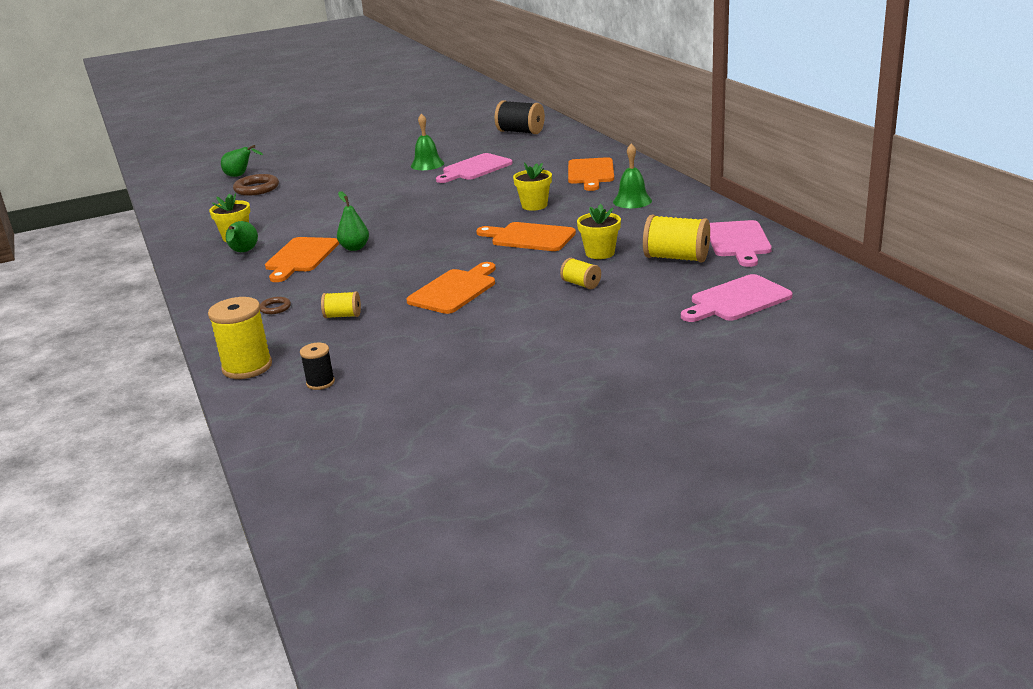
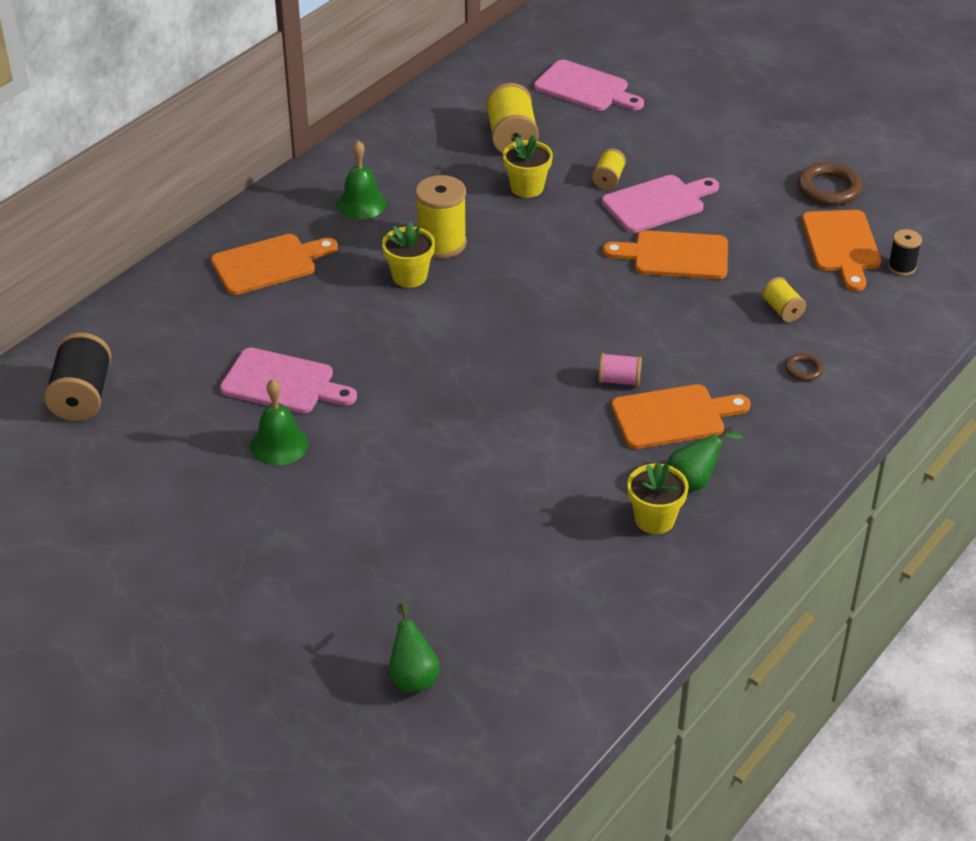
camera: 120 degrees left, 15 degrees up
(247, 367) = (919, 326): yellow spool -> yellow spool (441, 243)
(256, 188) = (464, 611): brown ring -> brown ring (829, 189)
(355, 248) = (619, 380): green pear -> pink spool
(529, 237) = (511, 249): orange cutting board -> orange cutting board (842, 245)
(738, 241) = (449, 110): pink cutting board -> pink cutting board (657, 203)

